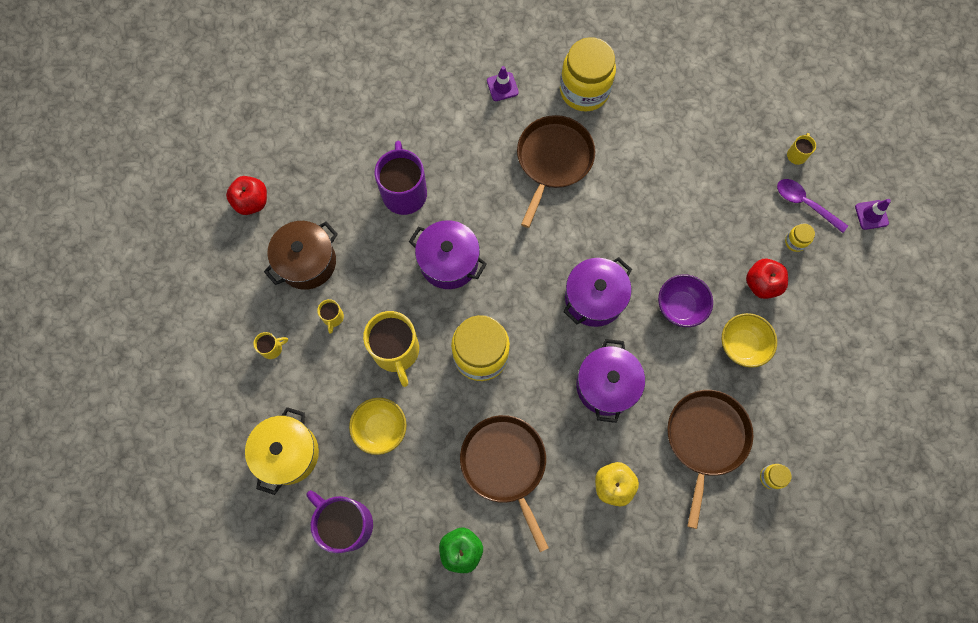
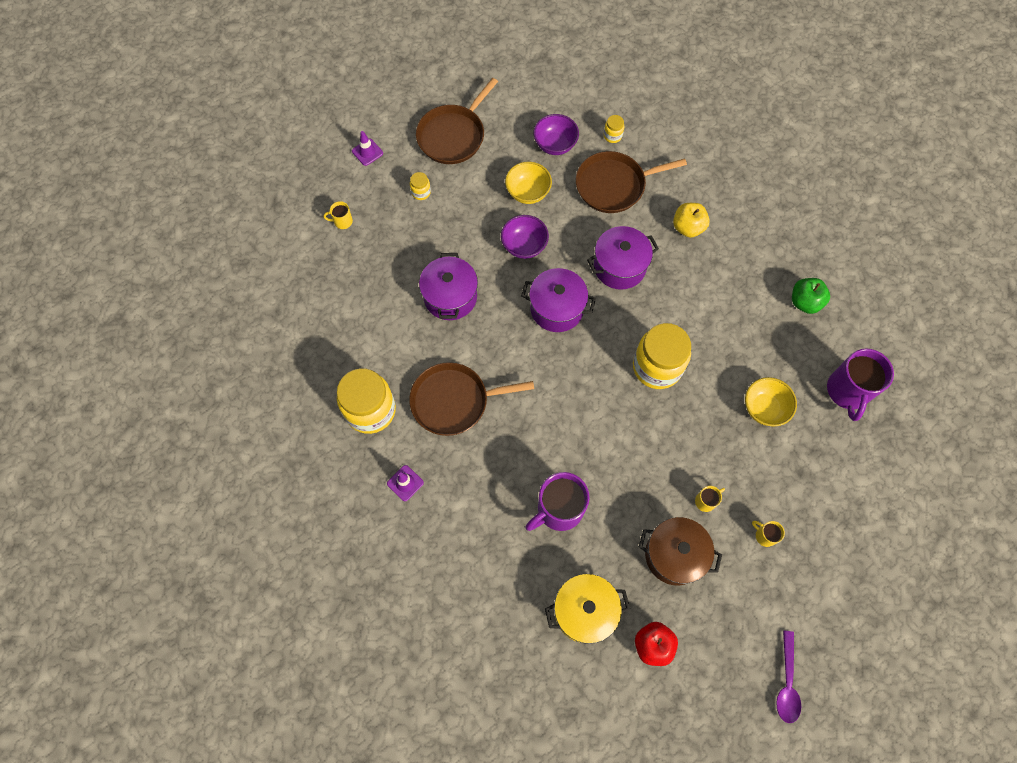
camera: 120 degrees left, 5 degrees down
(288, 453) = (833, 467): yellow pot -> yellow pot (584, 611)
(396, 351) = (698, 433): yellow mug -> none
(449, 262) = (597, 435): purple pot -> purple pot (450, 297)
(505, 465) = (725, 305): brown pan -> brown pan (453, 135)
(762, 284) = (470, 200): red apple -> none
(789, 407) = (555, 145): none -> purple bowl
(805, 203) = (384, 199): purple spoon -> purple spoon (787, 683)

